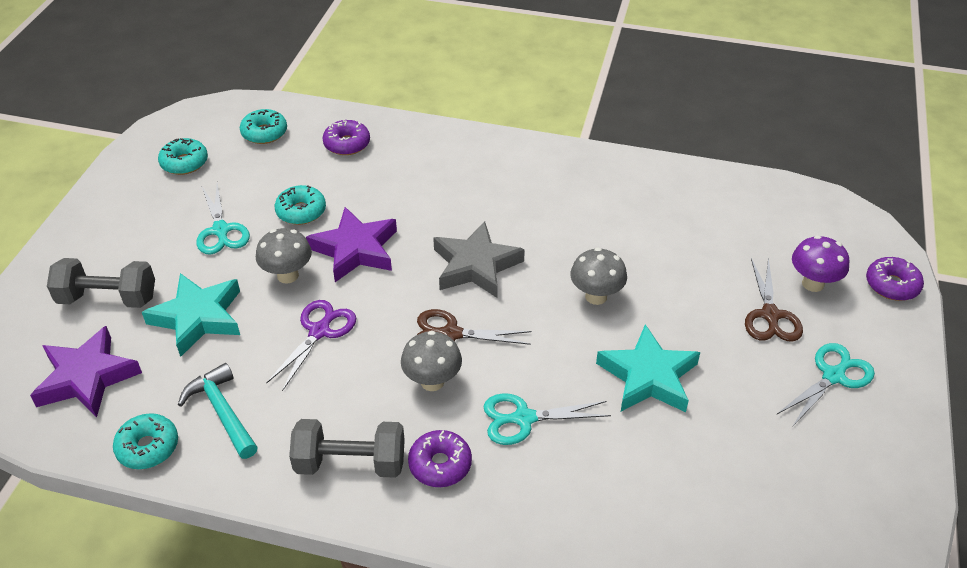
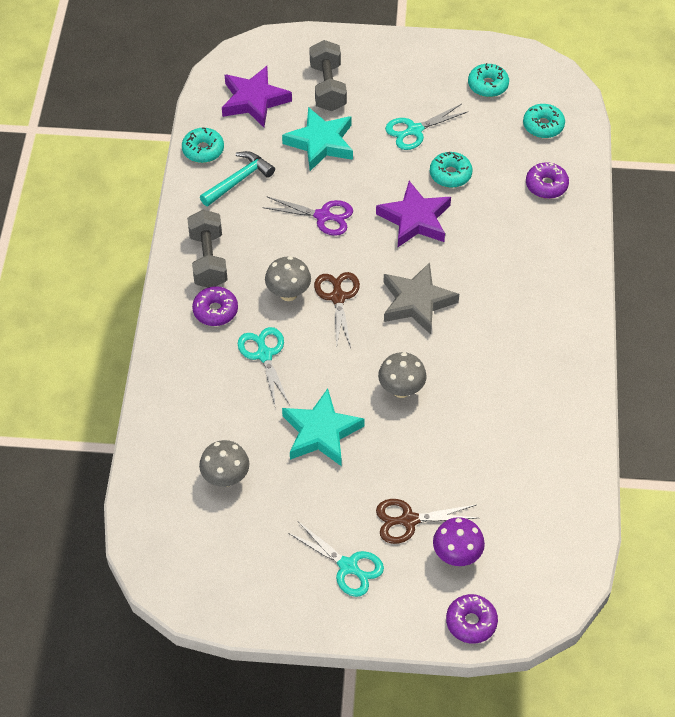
camera: 80 degrees right, 10 degrees up
(288, 275) = (376, 183): grey mushroom -> grey mushroom (226, 478)

